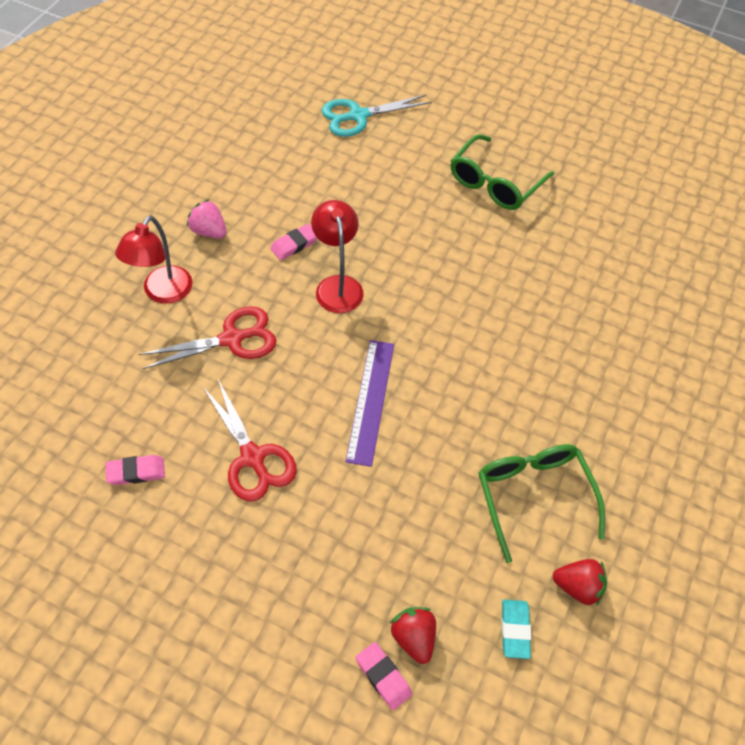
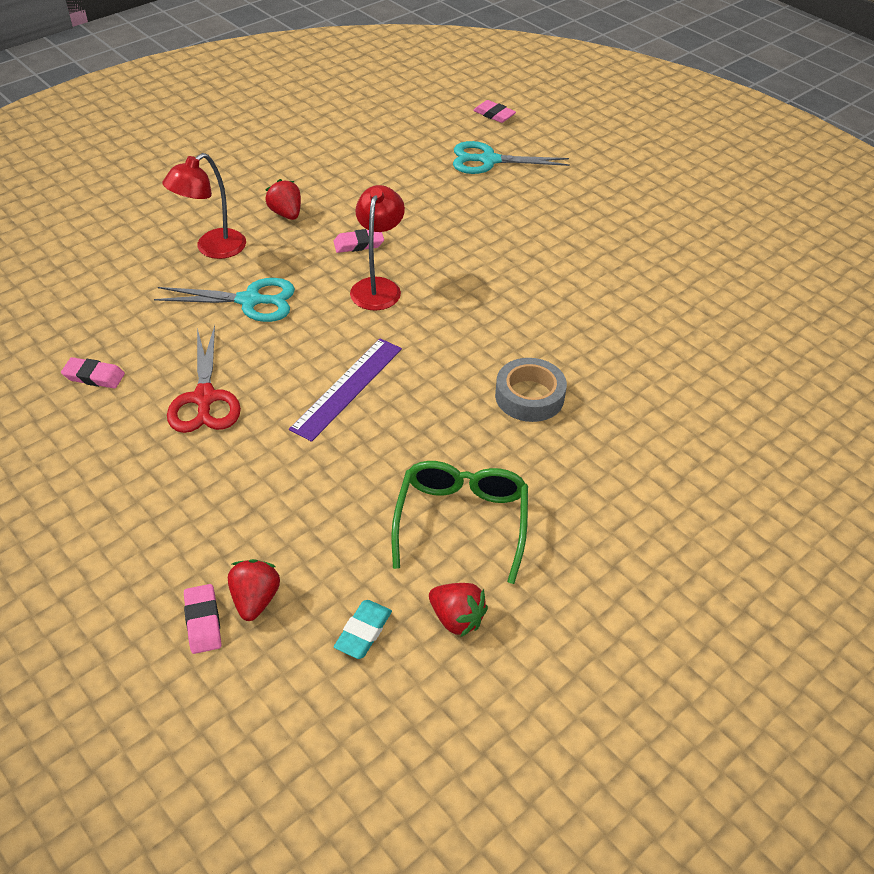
camera: 25 degrees right, 10 degrees down
(209, 231) = (286, 214): pink strawberry -> red strawberry
(232, 339) = (250, 301): red scissors -> turquoise scissors
(335, 62) = (494, 114): none -> pink eraser
(495, 183) = (594, 246): green glasses -> none
(522, 355) = (529, 396): none -> grey tape

